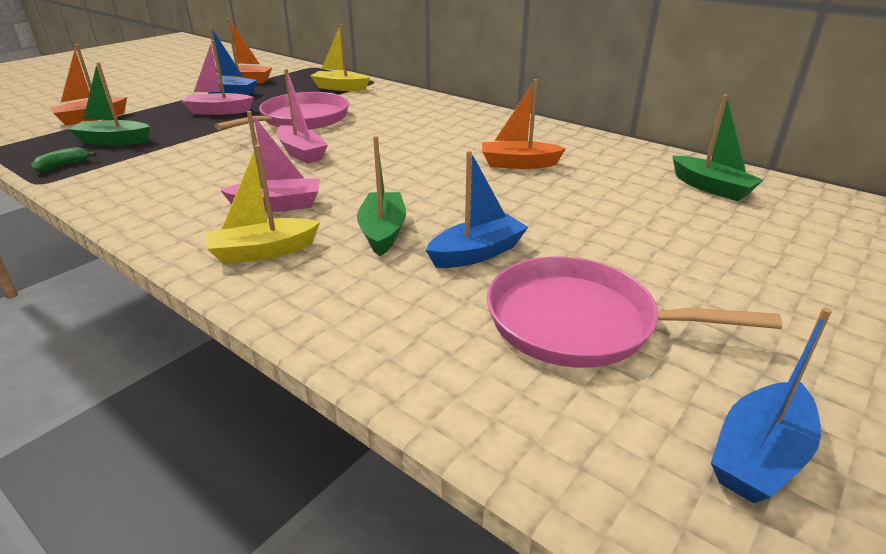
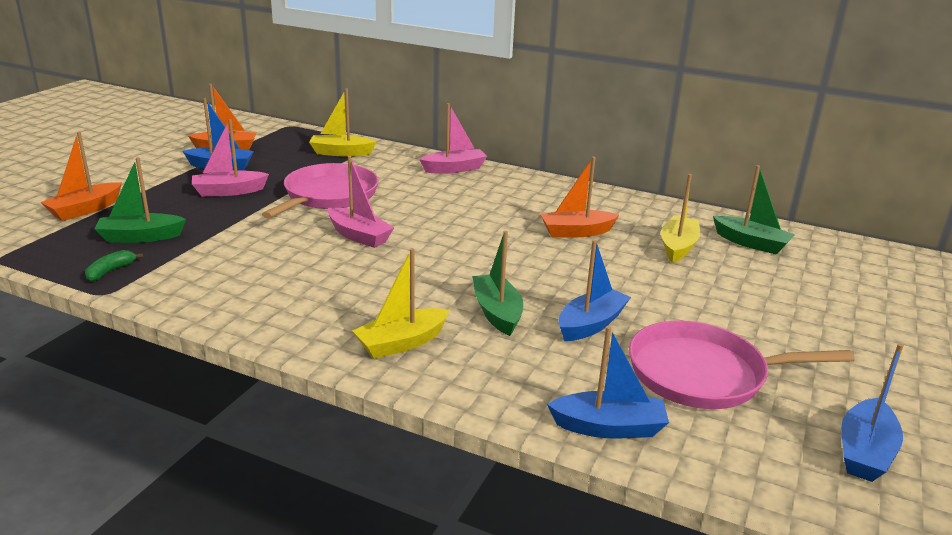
camera: 15 degrees left, 5 degrees down
(278, 205) = (379, 295): pink boat -> pink boat (454, 169)
(424, 371) = (609, 427): none -> blue boat
(623, 185) = (678, 247): none -> yellow boat

